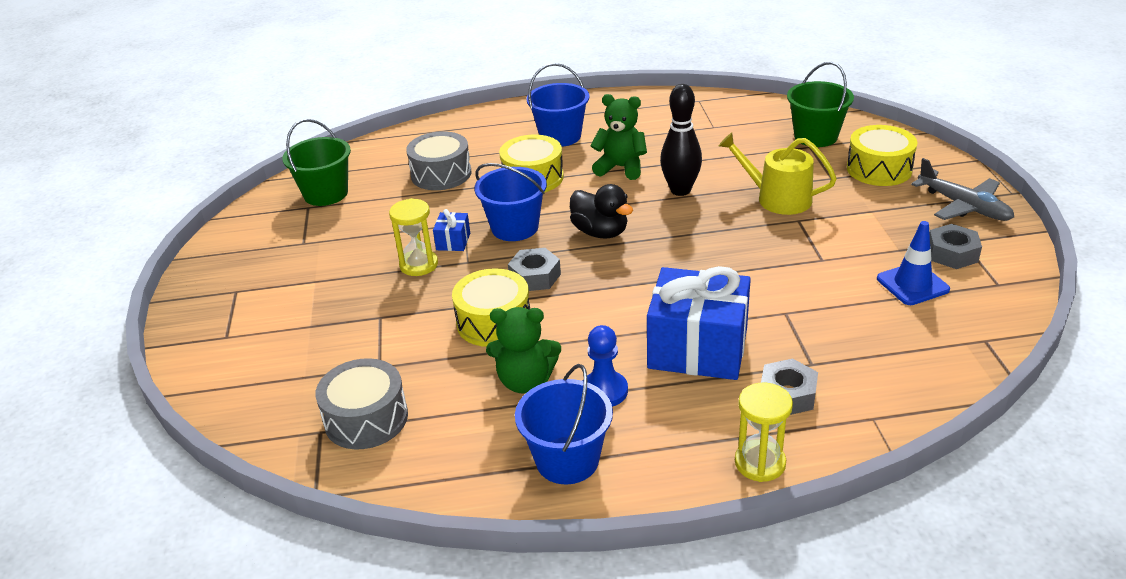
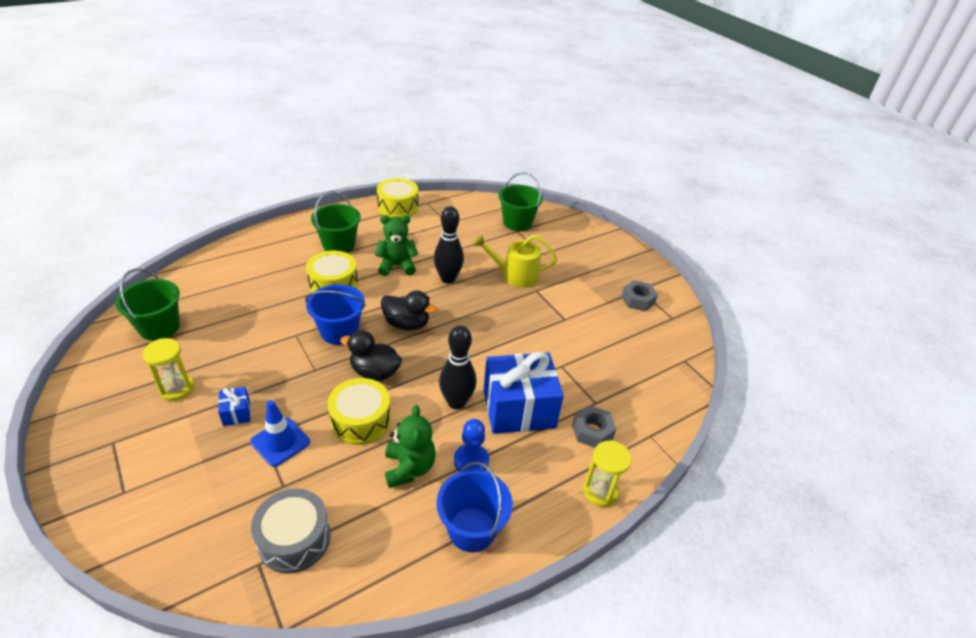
camera: 30 degrees left, 5 degrees up
(419, 265) = (275, 381): yellow hourglass -> yellow hourglass (177, 389)
(441, 174) = (256, 292): grey drum -> none
(453, 241) = (294, 353): blue gift -> blue gift (236, 413)
(525, 381) = (409, 468): green teddy bear -> green teddy bear turned 75 degrees counterclockwise
(535, 276) = (375, 372): grey nut -> black duck
(560, 136) = (339, 245): blue bucket -> green bucket
(619, 326) = (456, 402): none -> black bowling pin
(879, 169) = (567, 243): yellow drum -> yellow drum (398, 207)
(912, 284) = (626, 327): blue traffic cone -> blue traffic cone (280, 442)
(963, 206) = (628, 263): grey plane -> none

